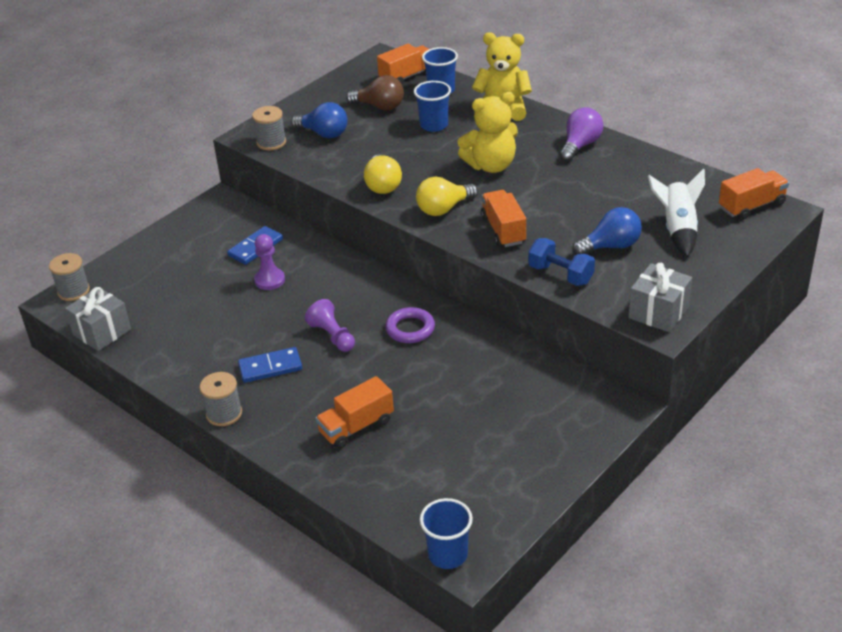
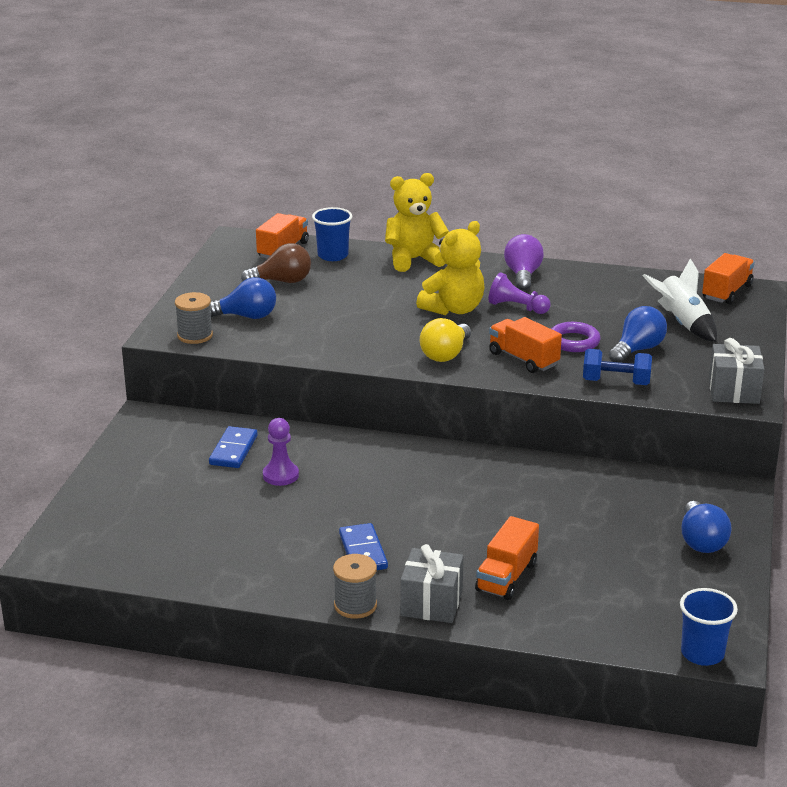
camera: 30 degrees left, 10 degrees down
(73, 291) = (55, 542): grey spool -> none
(102, 332) = (133, 571): grey gift -> grey gift (431, 603)
(270, 367) = (363, 551): blue domino -> blue domino turned 60 degrees counterclockwise
(332, 336) = (401, 507): purple pawn -> purple pawn (517, 307)
(382, 185) = (360, 348): yellow light bulb -> none
(410, 329) = (475, 480): purple ring -> purple ring (573, 341)
(434, 125) = (358, 286): blue cup -> none
(544, 447) = (701, 541): none -> blue light bulb

